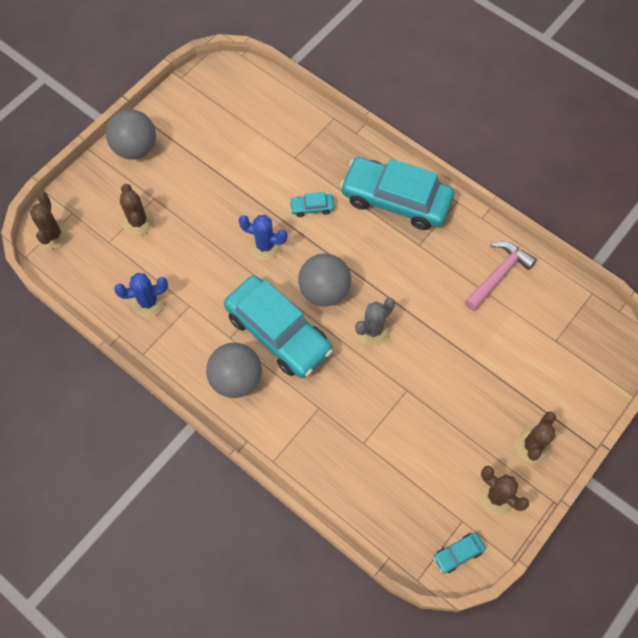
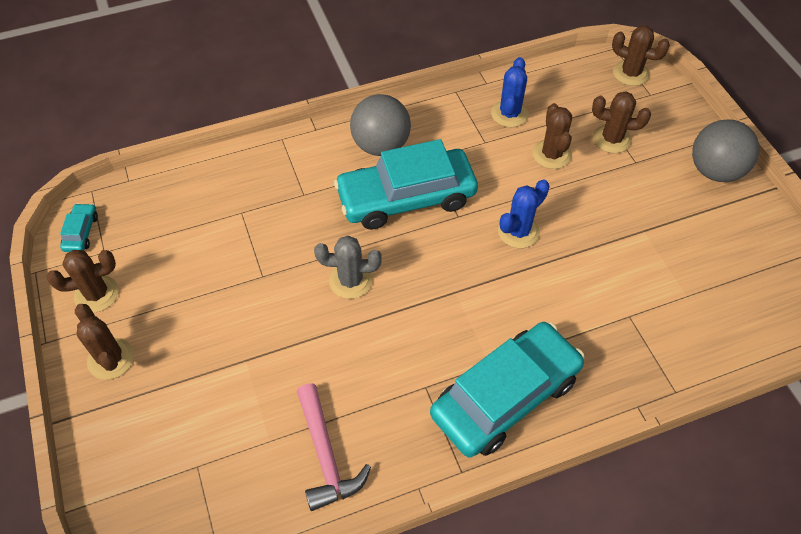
camera: 120 degrees right, 10 degrees down
(177, 255) = (551, 154): none -> brown cactus
(312, 207) = (544, 299): turquoise car -> none
(324, 291) = (427, 259): grey ball -> none
(373, 330) = (350, 280): grey cactus -> grey cactus turned 75 degrees counterclockwise

